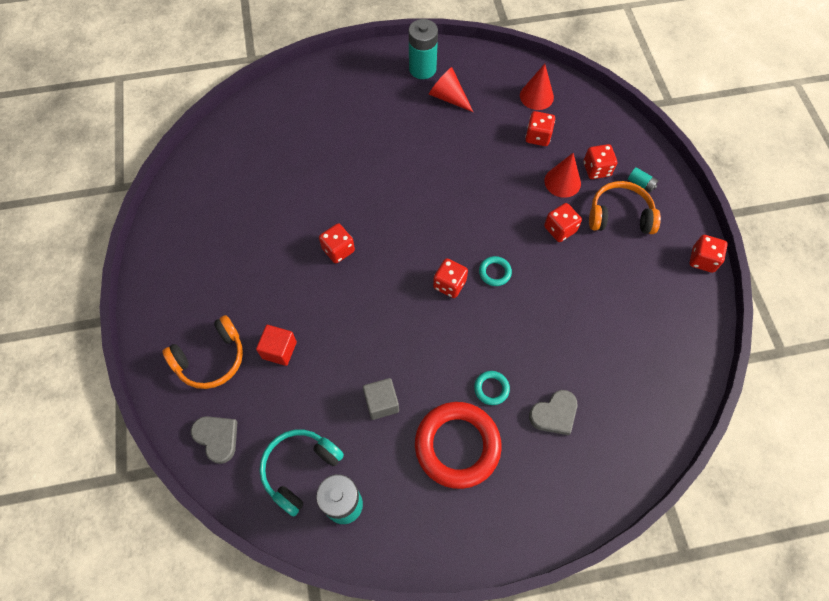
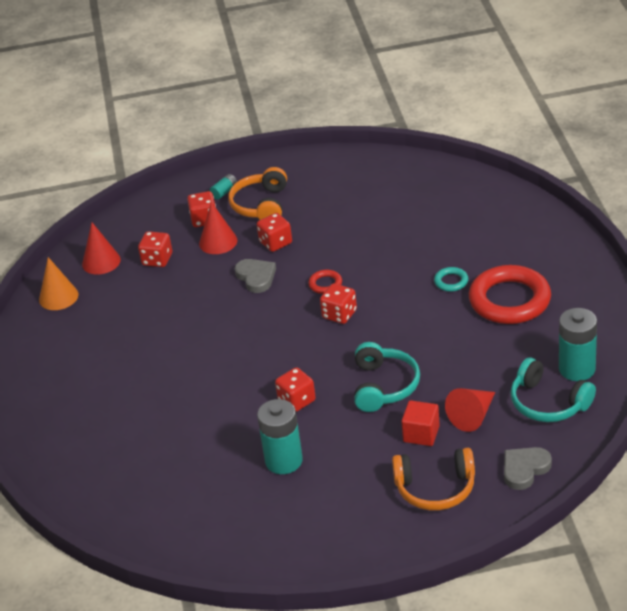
camera: 85 degrees left, 25 degrees down
(211, 359) = (435, 488): orange headphones -> orange headphones turned 120 degrees clockwise
(346, 320) = (384, 386): none -> turquoise headphones
(381, 403) = (473, 352): grey cube -> none
(422, 69) = (43, 352): turquoise battery -> turquoise battery (284, 461)
(448, 97) = (91, 328): red cone -> red cone (473, 416)
(491, 71) = (58, 297): none -> orange cone
(495, 272) = (325, 284): turquoise ring -> red ring
(554, 414) = (472, 243): grey heart -> grey heart (256, 277)
(702, 260) = (312, 158): red dice -> none

